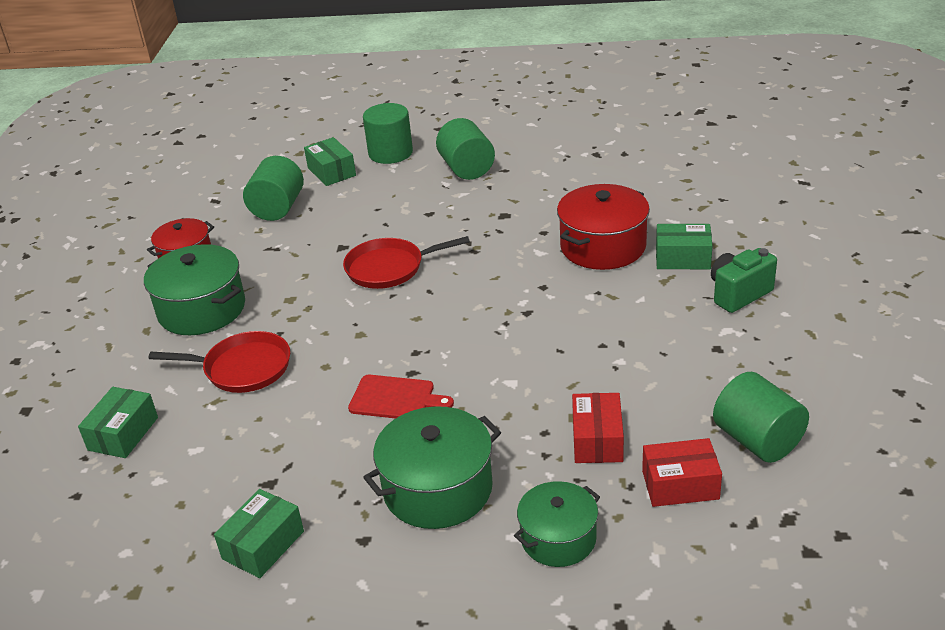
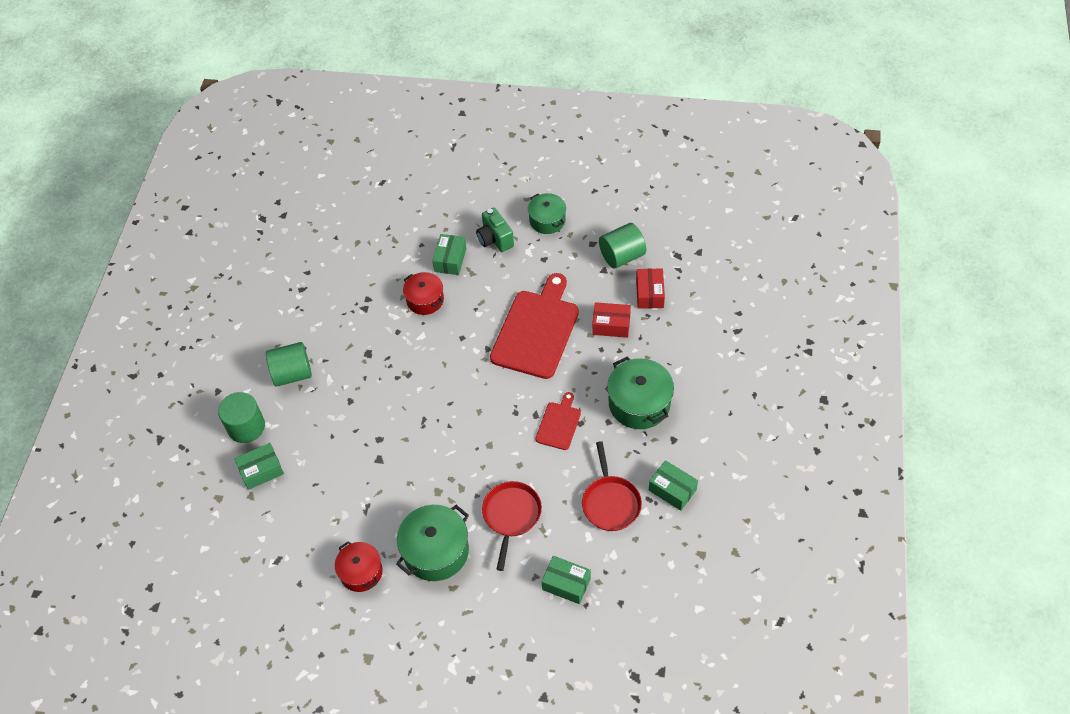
camera: 85 degrees left, 20 degrees up
(278, 208) = (307, 509): green cylinder -> none
(389, 268) = (415, 428): red pan -> red pan (610, 503)
(558, 538) = (681, 350): green pot -> green pot (547, 220)
(570, 356) = (536, 330): none -> red cutting board
(603, 246) = (425, 300): red pot -> red pot, size x0.65

